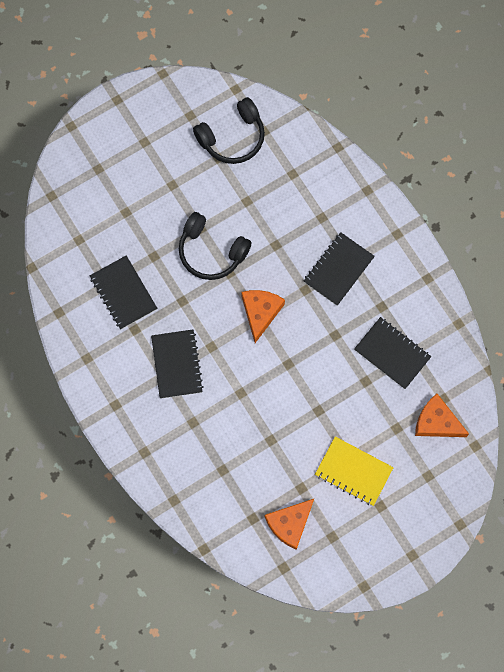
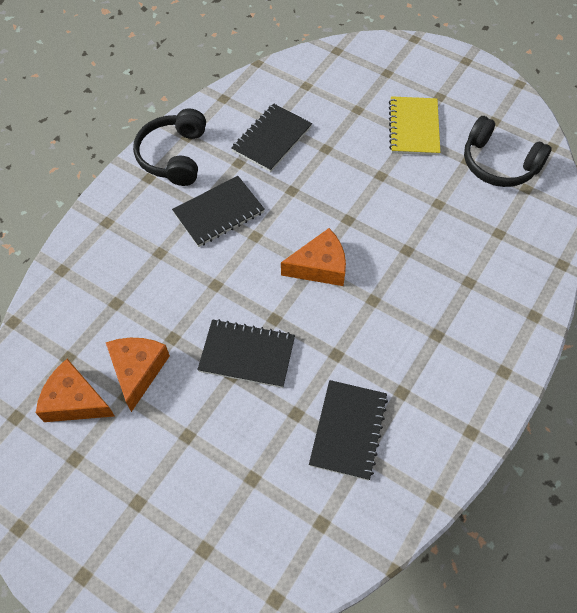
camera: 65 degrees right, 15 degrees down
(211, 251) = (361, 194): black headphones -> black headphones (174, 156)
(338, 269) = (418, 324): black notebook -> black notebook (247, 354)
(353, 471) = (171, 448): yellow notebook -> yellow notebook (413, 127)
(436, 422) = (284, 528): orange cheese -> orange cheese (138, 370)

